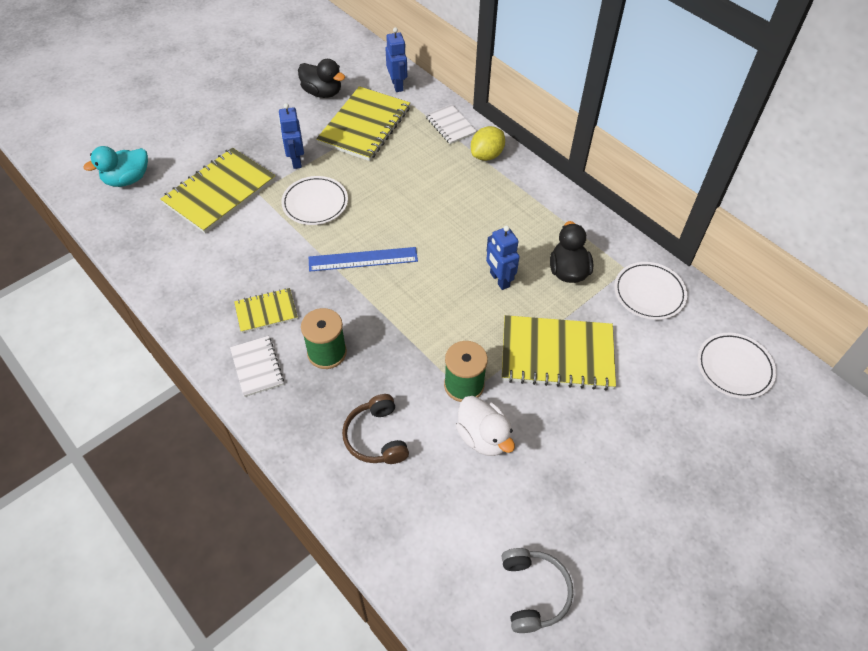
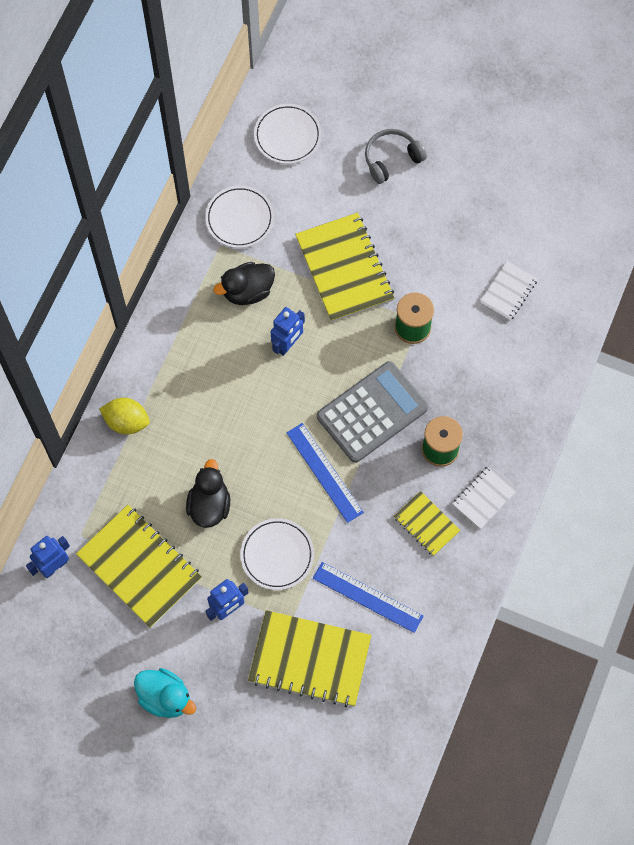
camera: 115 degrees left, 15 degrees up
(127, 179) = (341, 768): turquoise duck -> turquoise duck (165, 697)
(237, 245) = (367, 597): none -> blue ruler
(322, 92) = (106, 643): black duck -> black duck (209, 505)
(364, 126) = (139, 567): yellow notebook -> yellow notebook turned 45 degrees clockwise
(376, 437) = (494, 370): brown headphones -> none
(396, 315) = (372, 412): none -> grey calculator
(450, 125) = (97, 477): white notebook -> white notebook (508, 292)
(483, 437) = (451, 294): white duck -> none
(533, 592) = (550, 216): grey headphones -> grey headphones (392, 159)

